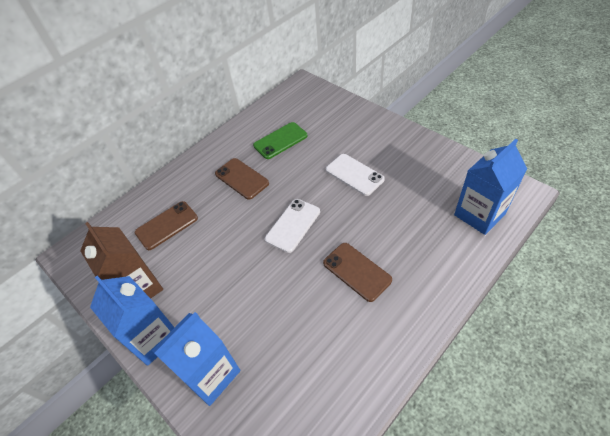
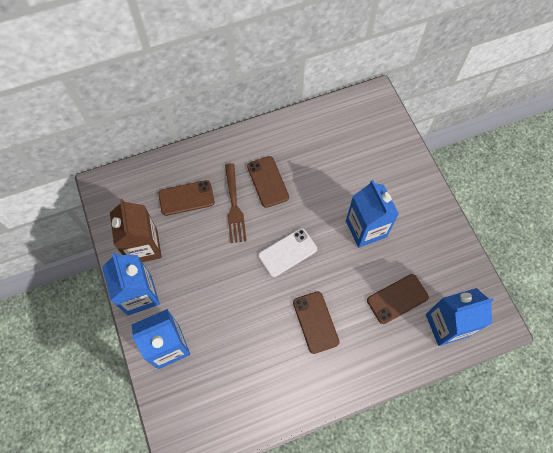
camera: 20 degrees right, 15 degrees up
(219, 211) = (234, 206): none -> brown fork
(280, 141) = (321, 157): green phone -> none
(354, 174) = (366, 229): white phone -> blue carton
(420, 215) = (397, 299): none -> brown phone

